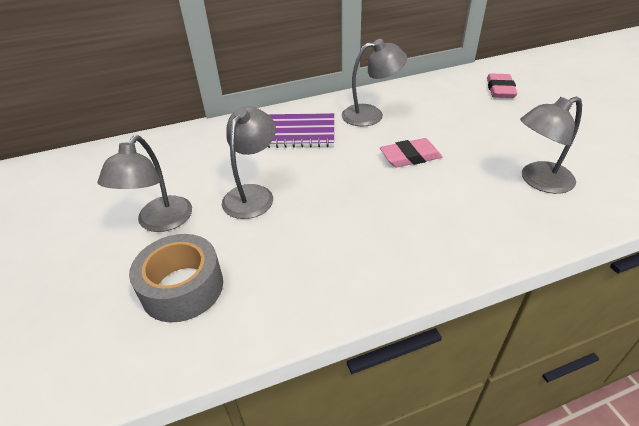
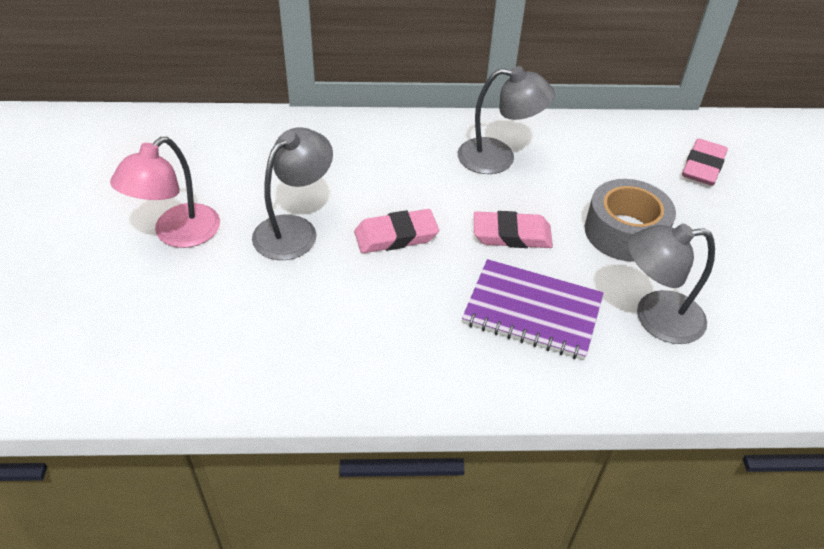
camera: 15 degrees right, 5 degrees up
(160, 222) = (177, 234): grey lamp -> pink lamp
(182, 287) = (169, 320): grey tape -> grey tape (624, 232)
(296, 133) = (387, 158): purple notebook -> purple notebook (532, 311)
(331, 178) = (396, 236): none -> pink eraser

